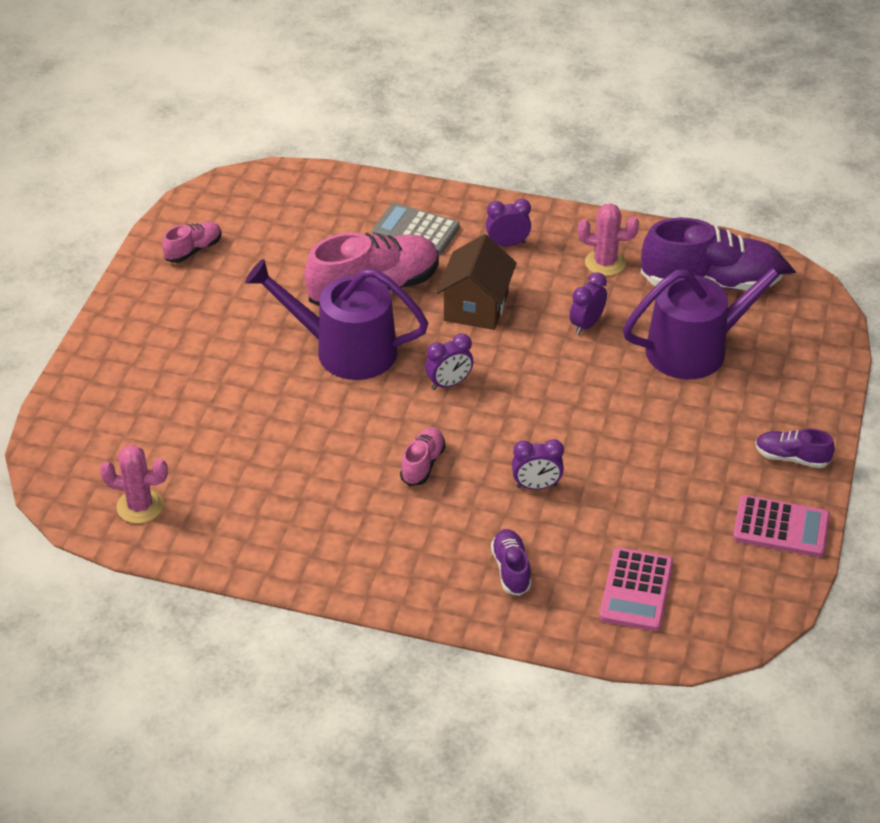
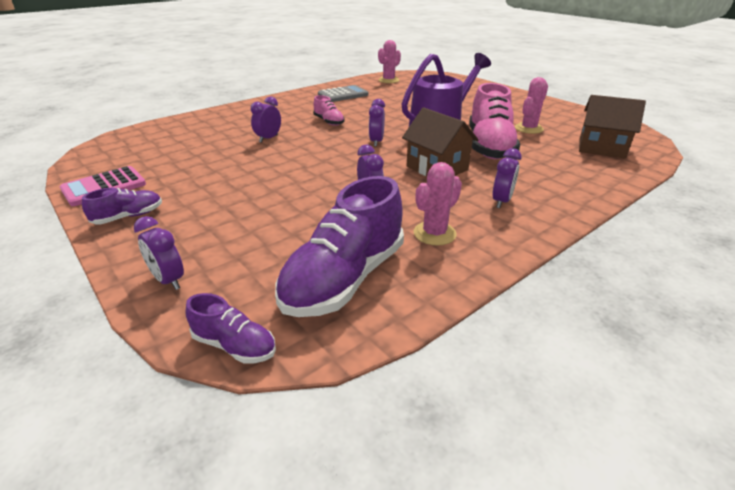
camera: 125 degrees right, 10 degrees down
(193, 250) = (571, 117): pink shoe -> none
(277, 275) = (528, 128): none -> pink cactus
(298, 209) = (601, 148): none -> brown house
(416, 230) = (548, 175): grey calculator -> grey calculator (343, 95)
(511, 569) = (235, 120): purple shoe -> purple shoe (234, 345)
(636, 590) = (167, 138): pink calculator -> none
(696, 348) = (281, 229): purple watering can -> none
(814, 365) = (168, 280): none -> purple clock

